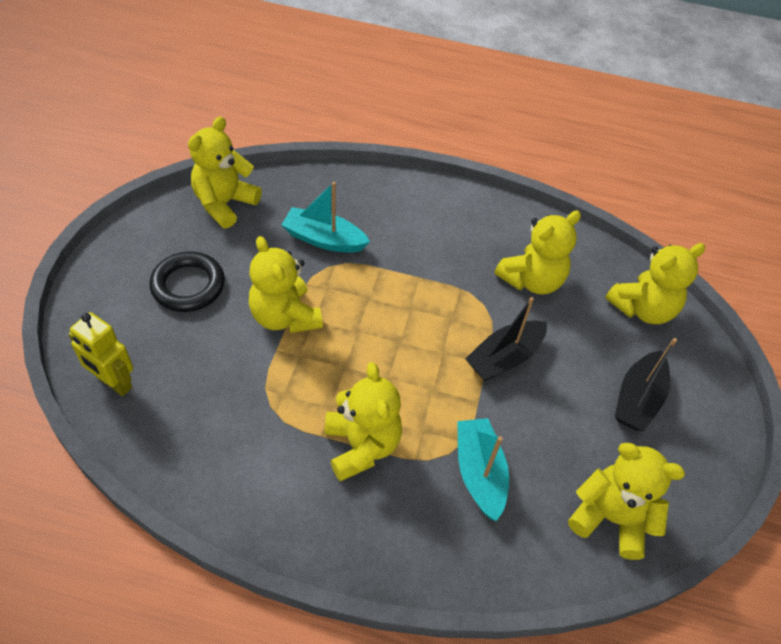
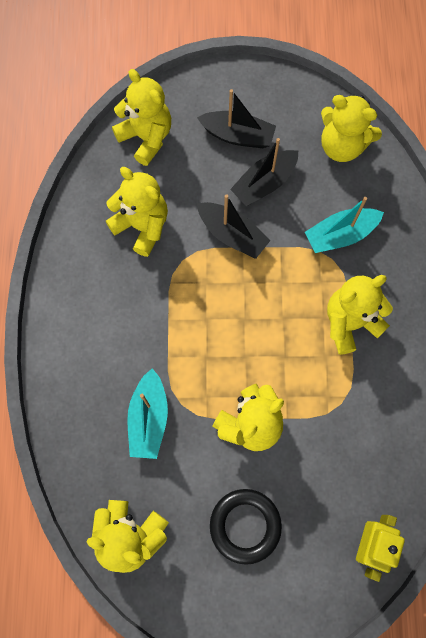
camera: 100 degrees left, 20 degrees up
(566, 409) = (264, 183): none -> black boat
(610, 518) = (342, 146): yellow teddy bear -> yellow teddy bear turned 75 degrees counterclockwise

